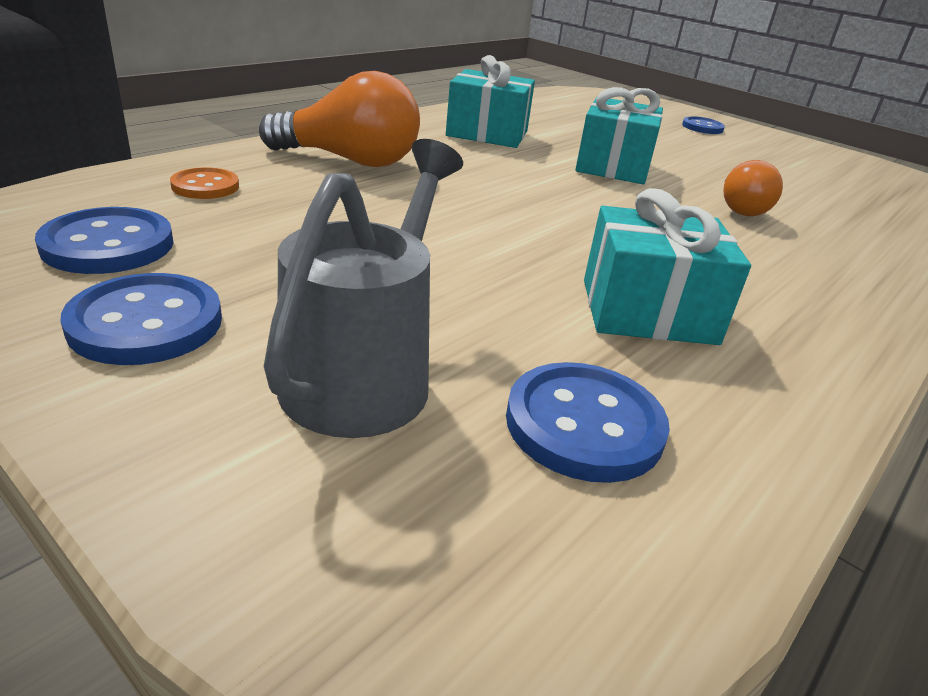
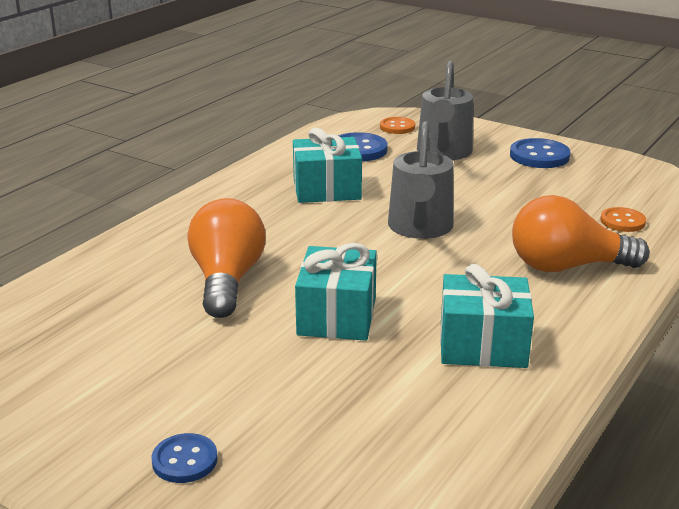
camera: 175 degrees right, 5 degrees down
(108, 245) = (606, 180): blue button -> none
(440, 533) = (397, 127): none -> orange button
(502, 223) = (419, 229): none -> grey watering can
(740, 208) = (227, 280): orange light bulb -> orange light bulb, size x1.67

